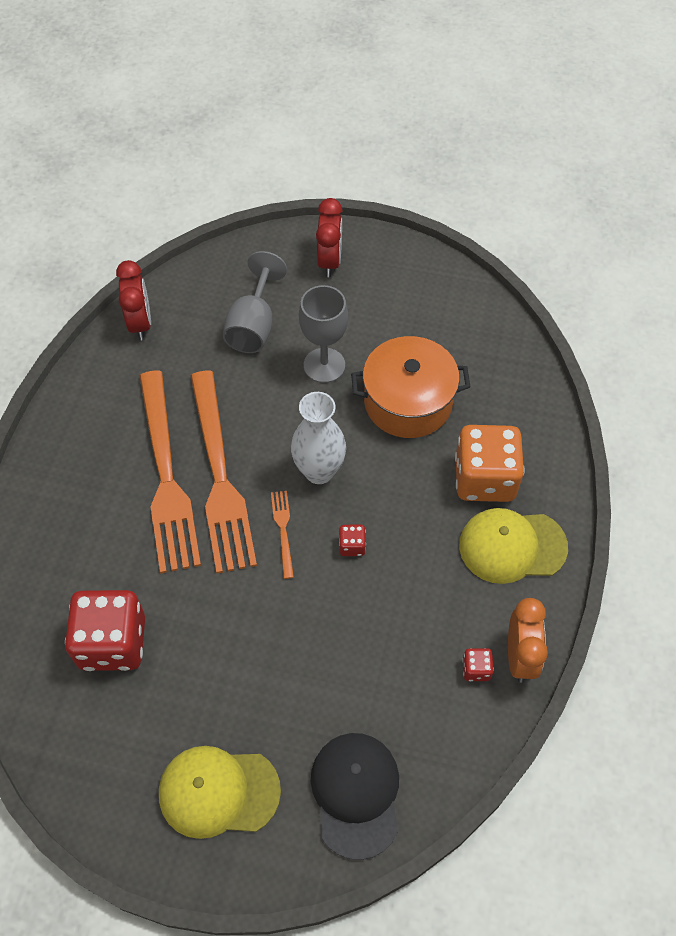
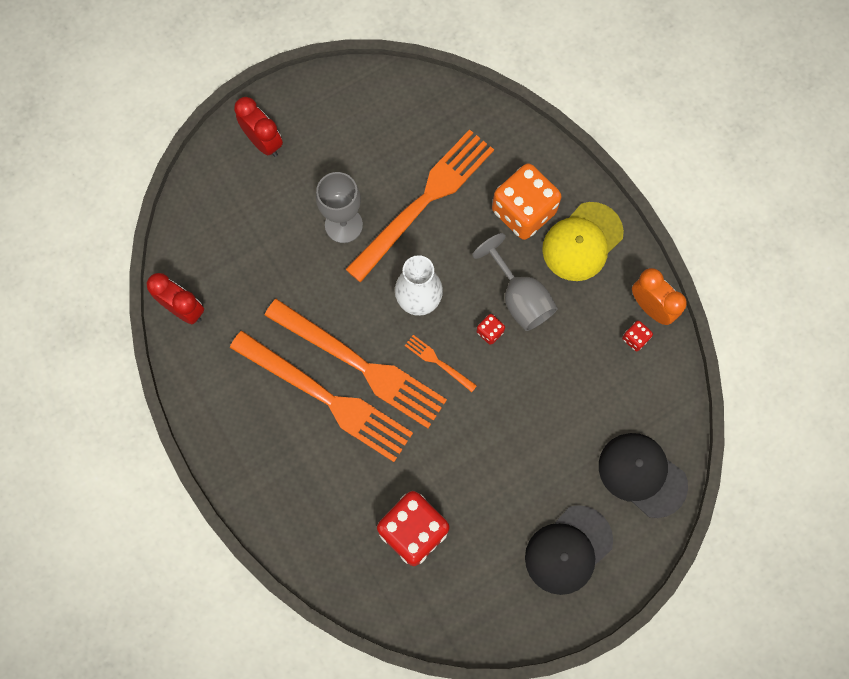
camera: 45 degrees left, 15 degrees up
(218, 792) = (568, 550): yellow cap -> black cap
(253, 325) = (264, 239): grey goblet -> grey goblet (519, 297)
(408, 401) = (424, 201): orange pot -> orange fork

